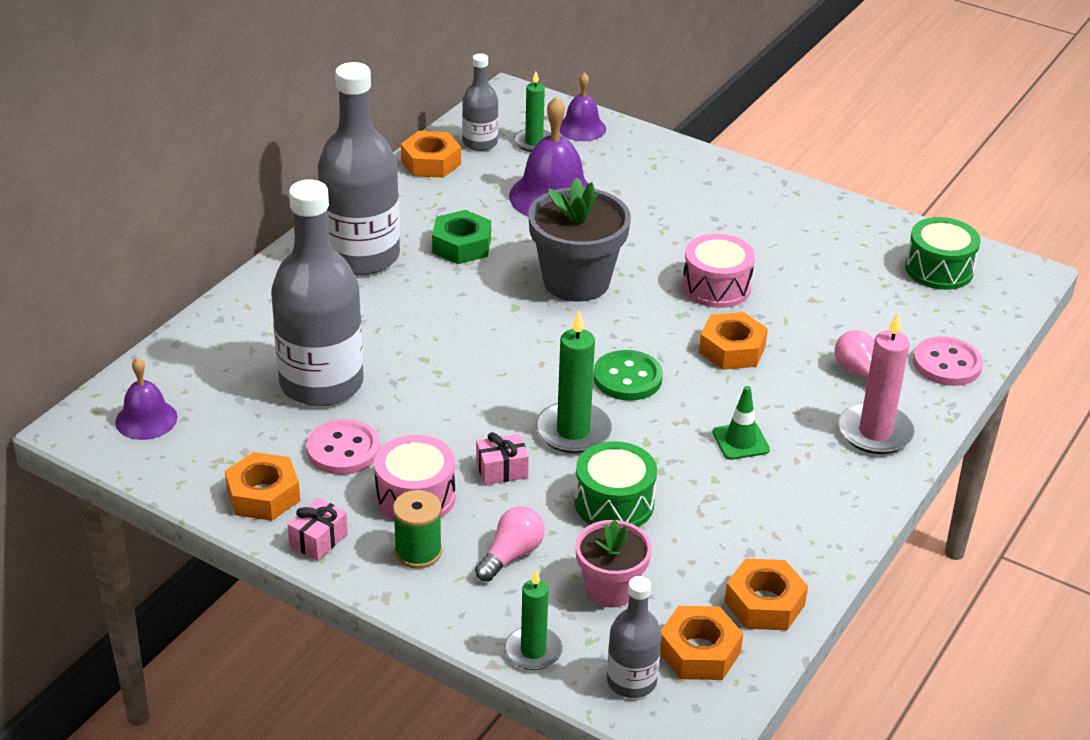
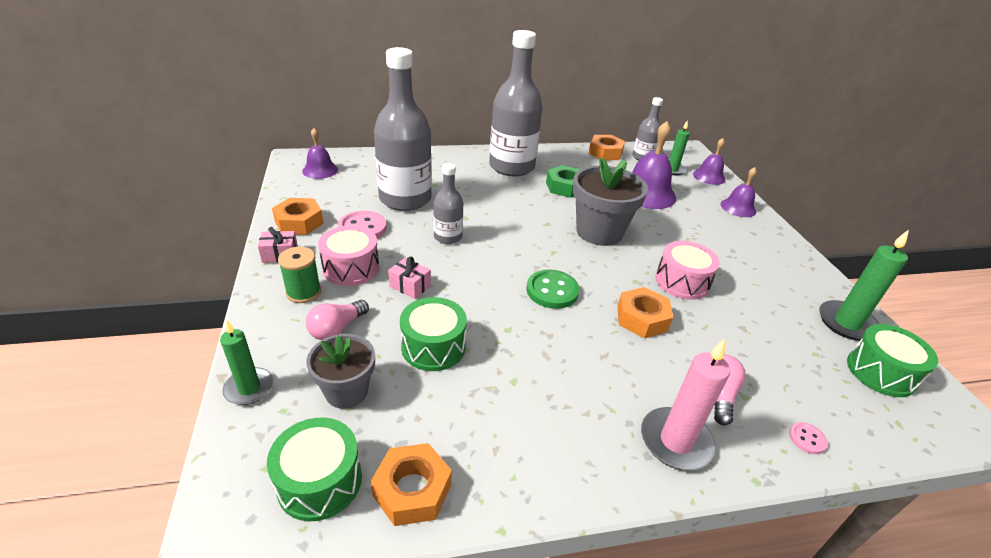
camera: 45 degrees right, 0 degrees up
(511, 555) = (337, 329): pink light bulb -> pink light bulb turned 135 degrees clockwise
(573, 431) = (477, 295): green candle -> green candle (846, 323)
(610, 589) = (346, 391): pink flower pot -> grey flower pot
(631, 681) = (254, 459): grey bottle -> grey bottle (448, 237)
(658, 156) = (738, 207): none -> purple bell
(699, 652) = (319, 481): orange nut -> green drum
(740, 441) = (566, 372): green traffic cone -> none
(947, 364) = (807, 439): pink button -> pink button, size x0.51

